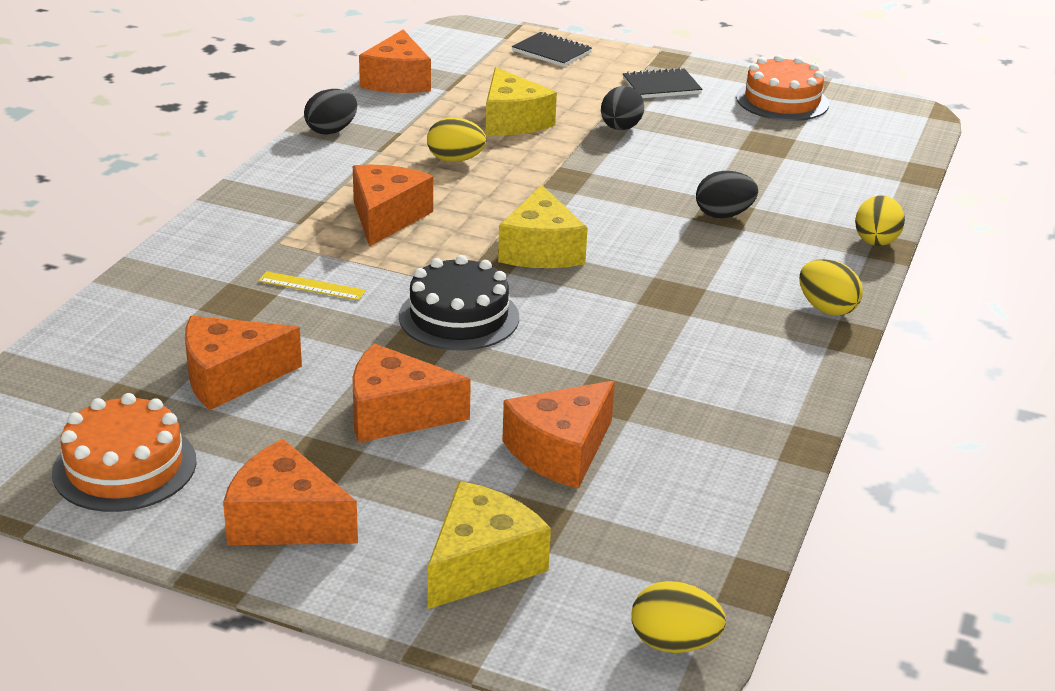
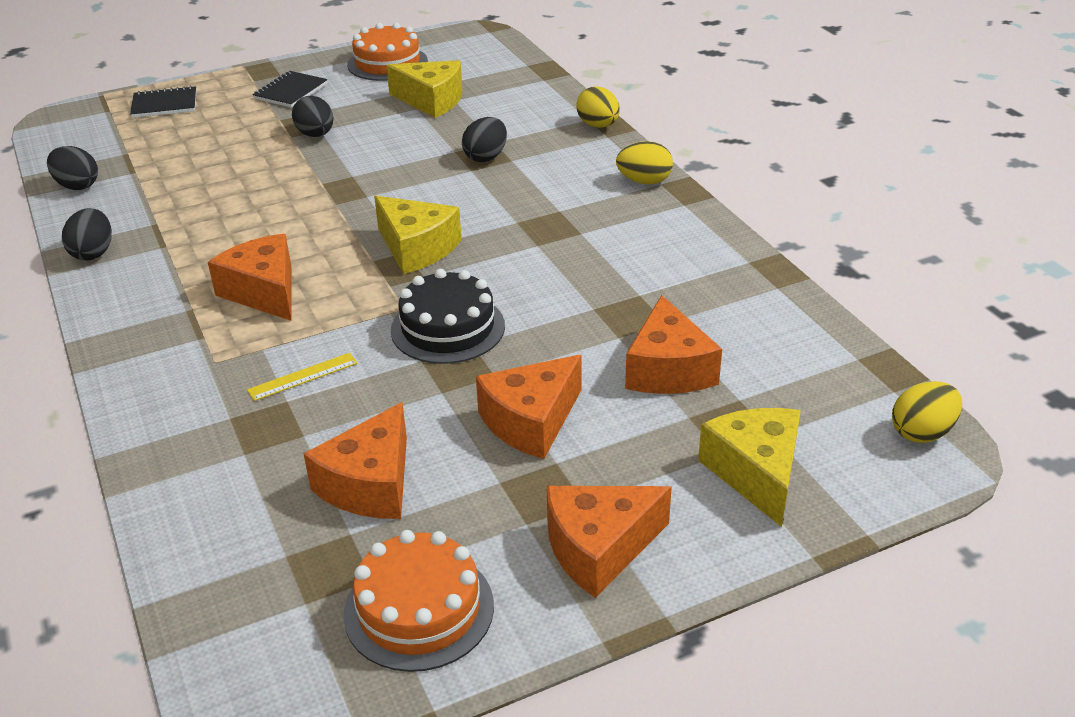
camera: 45 degrees left, 5 degrees up
(397, 81) = (77, 186): orange cheese -> black egg
(455, 160) = (238, 220): yellow egg -> none
(512, 121) = (228, 169): yellow cheese -> yellow cheese (431, 101)

